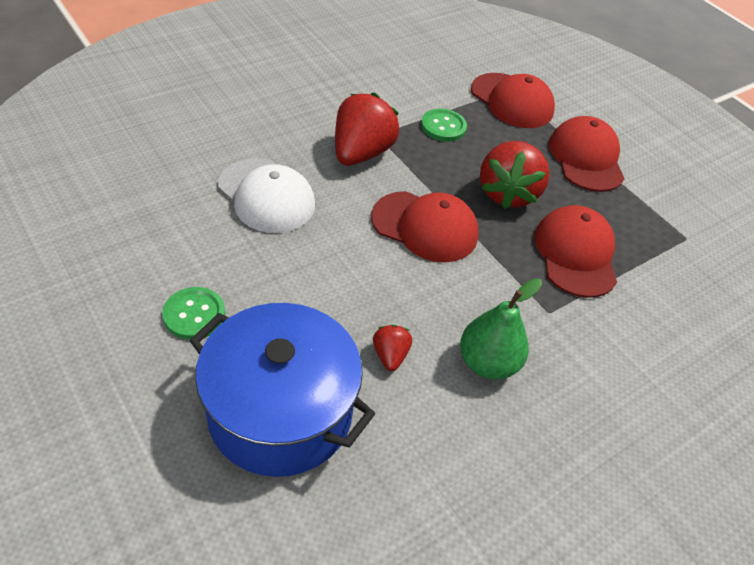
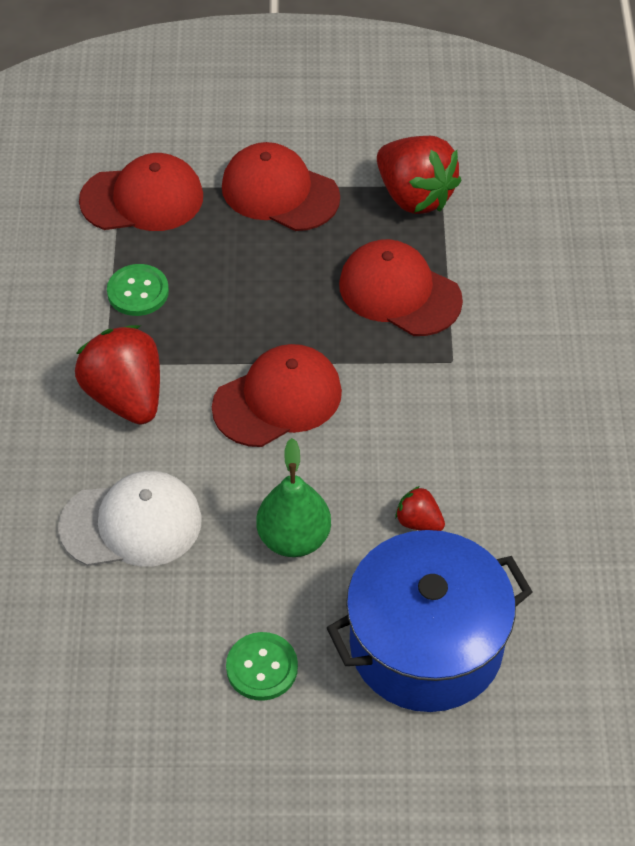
camera: 50 degrees left, 5 degrees up
(487, 363) = (476, 447): green pear -> green pear (294, 538)
(507, 193) = (281, 296): red strawberry -> red strawberry (414, 196)

